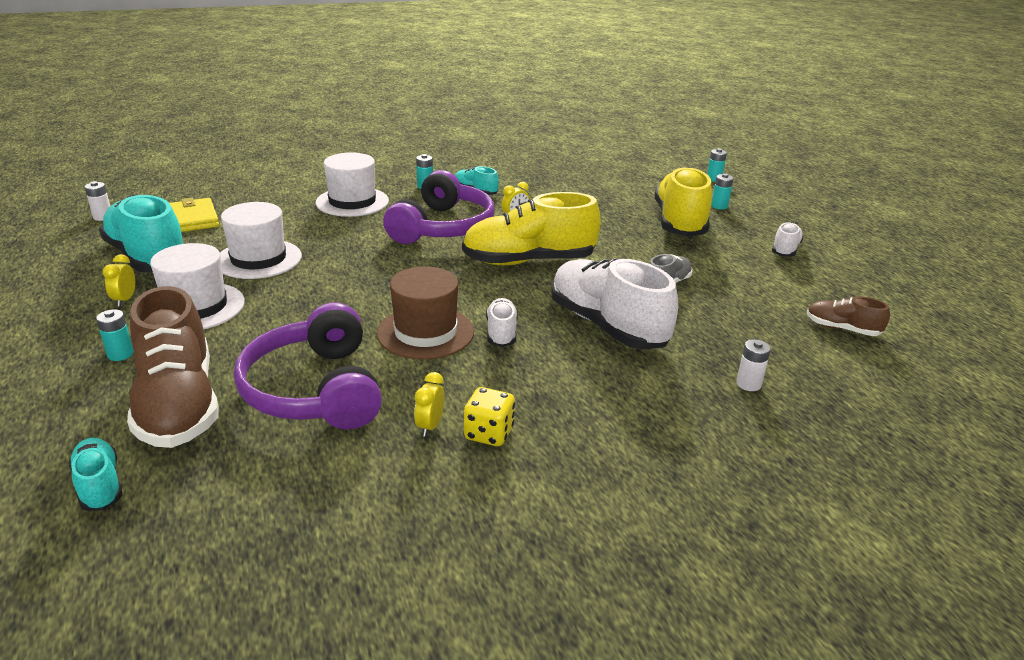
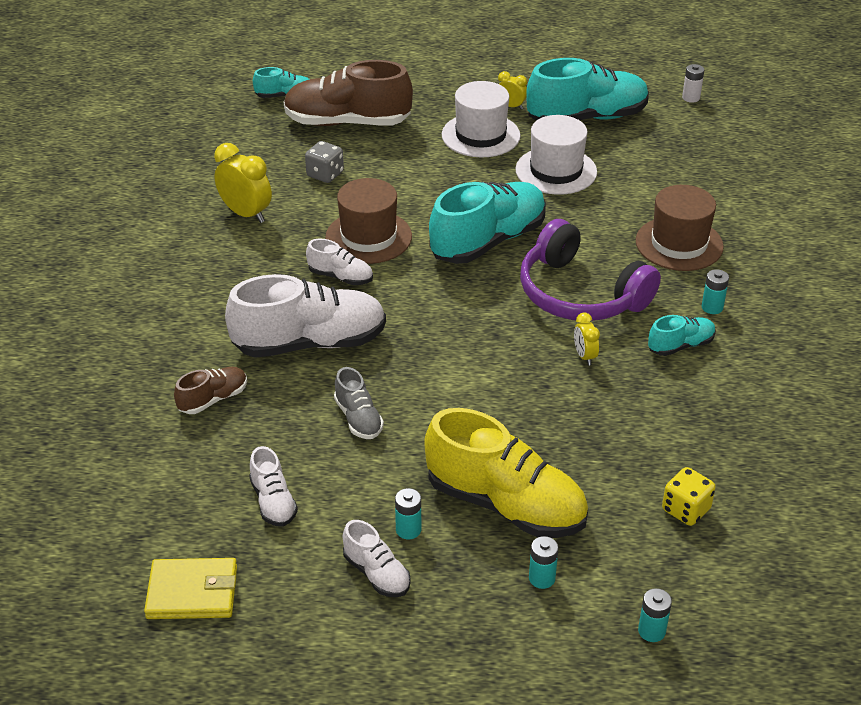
camera: 115 degrees right, 10 degrees up
(120, 354) = (427, 103): turquoise battery -> turquoise battery (408, 530)
(192, 219) = (667, 142): yellow wallet -> yellow wallet (192, 592)
(315, 389) = (325, 174): purple headphones -> grey dice
(352, 202) = (679, 244): white hat -> brown hat
(394, 272) = (488, 241): none -> turquoise shoe
(430, 426) = (246, 214): yellow clock -> yellow clock, size x1.82
(489, 433) = (218, 236): yellow dice -> yellow dice (686, 510)
(528, 261) = (465, 333): yellow shoe -> none
(748, 384) = (165, 392): white battery -> none
(785, 297) = (273, 502): none -> white shoe
(842, 329) = (189, 512): brown shoe -> brown shoe (213, 399)

